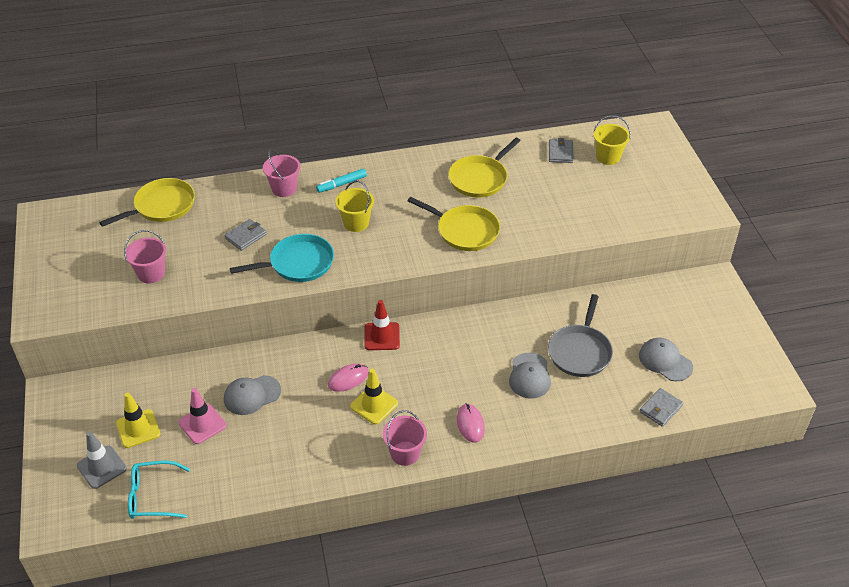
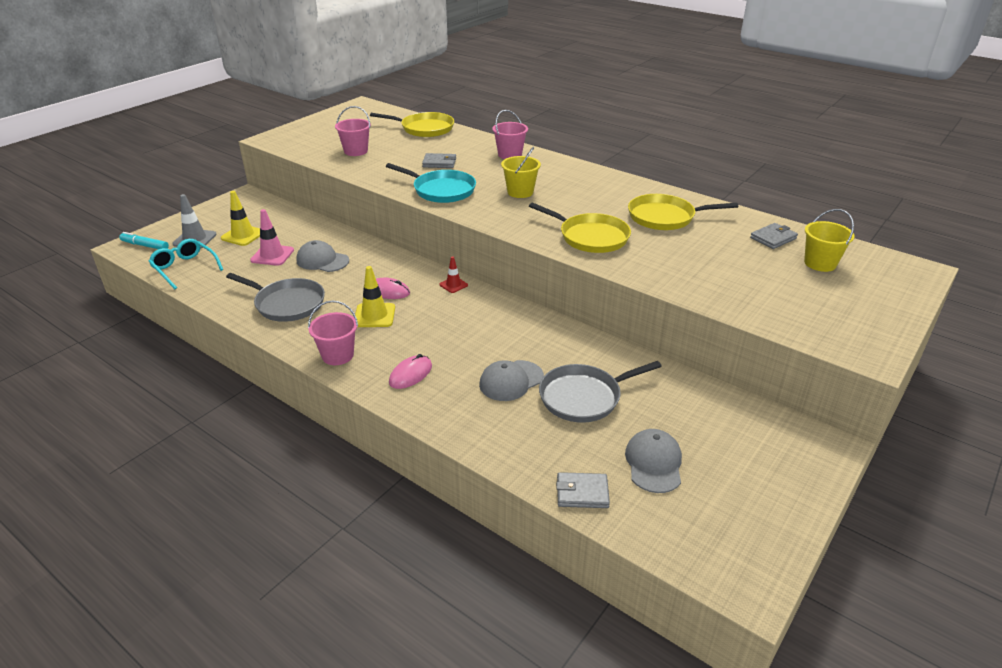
camera: 50 degrees right, 10 degrees down
(297, 450) = (287, 304): none -> grey pan
(341, 184) = (552, 170): turquoise marker -> turquoise marker (145, 245)
(382, 336) = (453, 285): red traffic cone -> red traffic cone, size x0.61
(465, 231) = (591, 237): yellow pan -> yellow pan turned 45 degrees counterclockwise

